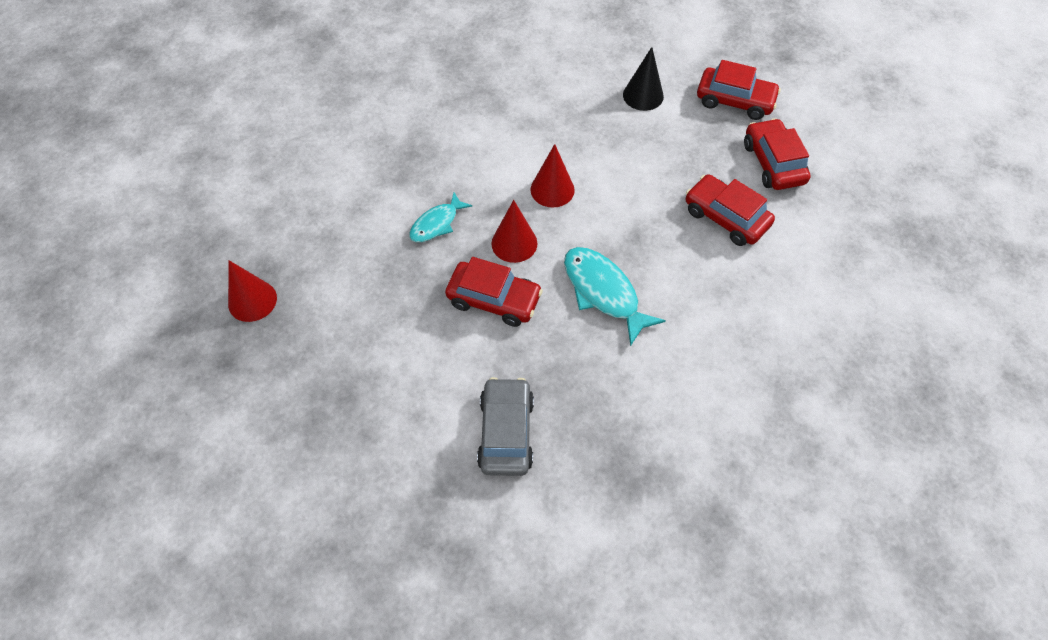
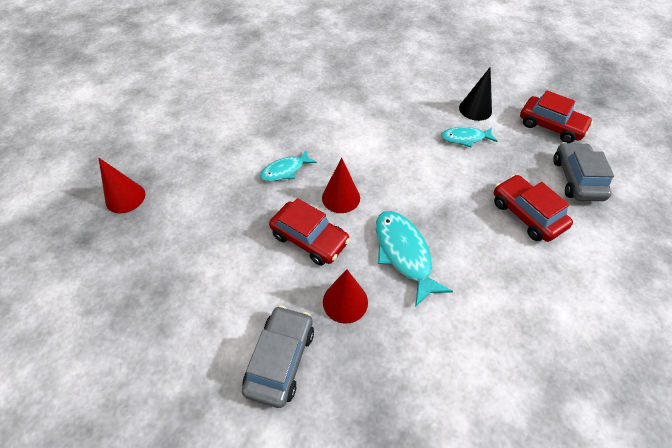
camera: 15 degrees right, 5 degrees down
(552, 189) = (384, 163): red cone -> red cone (345, 301)
(639, 137) = (465, 138): none -> turquoise fish
(773, 163) = (576, 179): red car -> grey car

